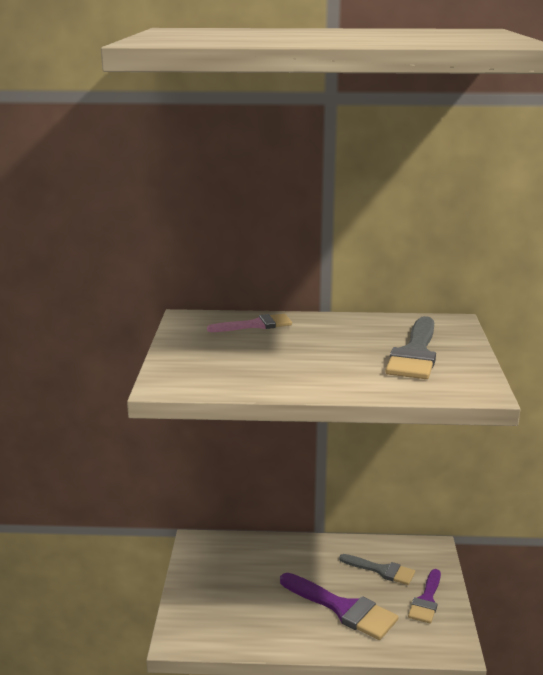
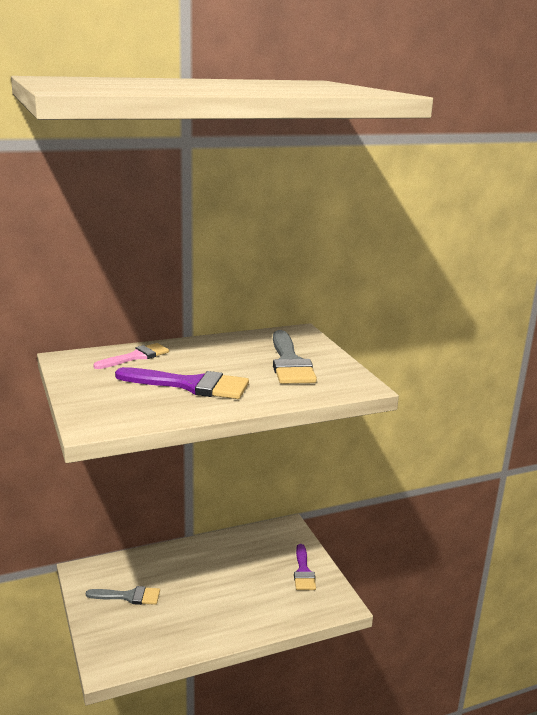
camera: 25 degrees left, 0 degrees up
(343, 608) = (240, 597): purple brush -> purple brush (191, 385)
(382, 570) = (257, 556): grey brush -> grey brush (129, 596)

